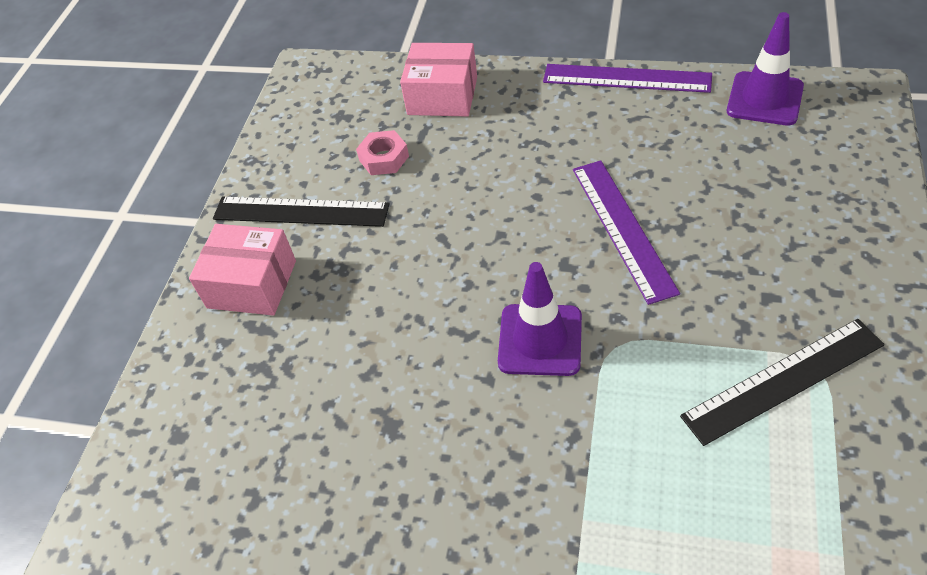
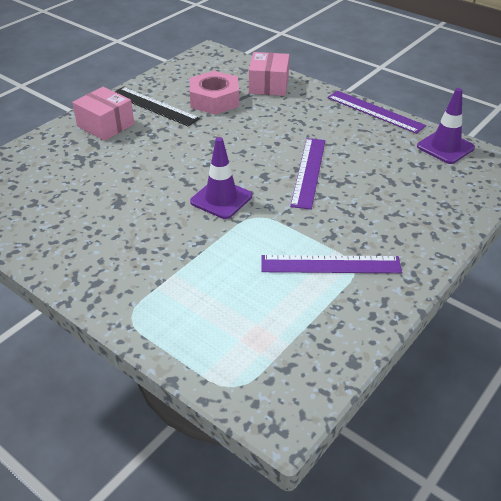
camera: 20 degrees right, 10 degrees down
(384, 158) = (214, 100): pink nut -> pink nut, size x1.83
(442, 96) = (268, 85): pink box -> pink box turned 60 degrees clockwise
(783, 380) = (330, 264): black ruler -> purple ruler

